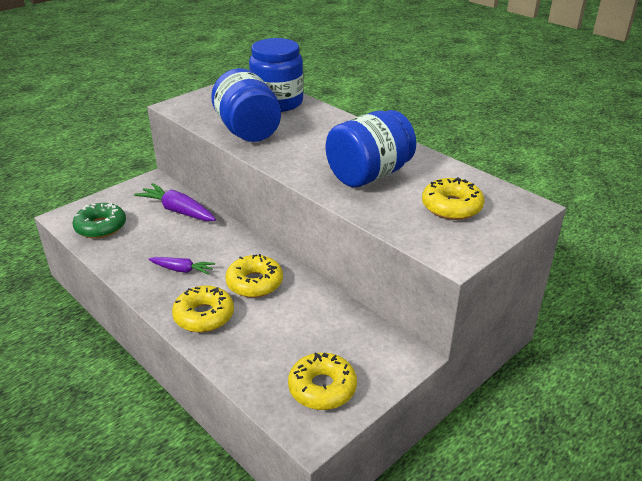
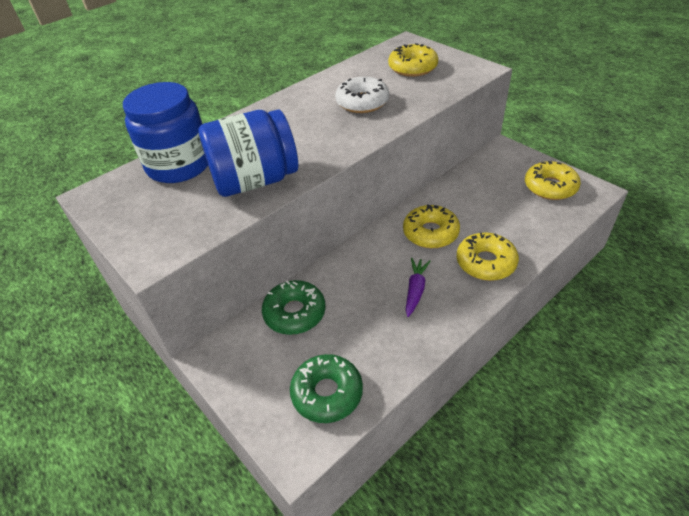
camera: 85 degrees left, 10 degrees up
(178, 211) = (295, 313): purple carrot -> green donut
(369, 175) = (362, 102): blue jar -> white donut

